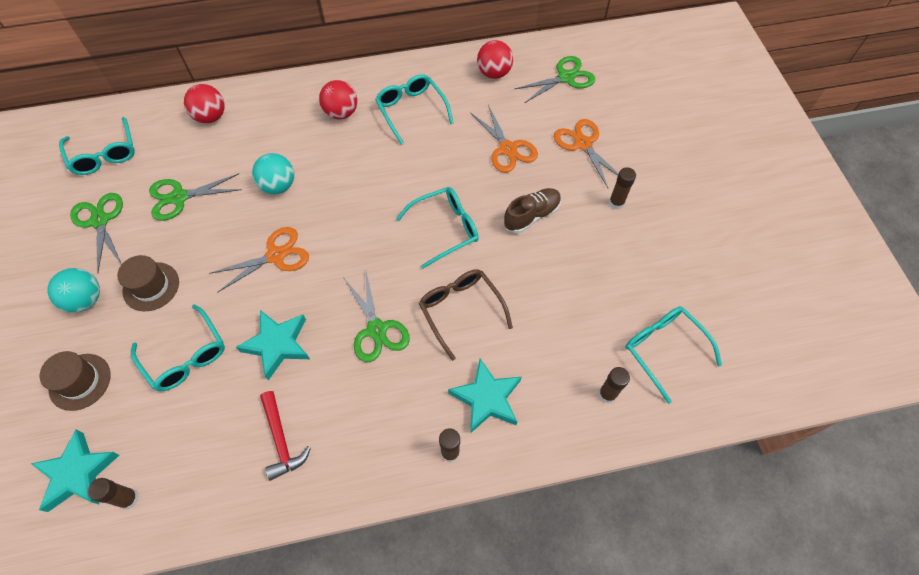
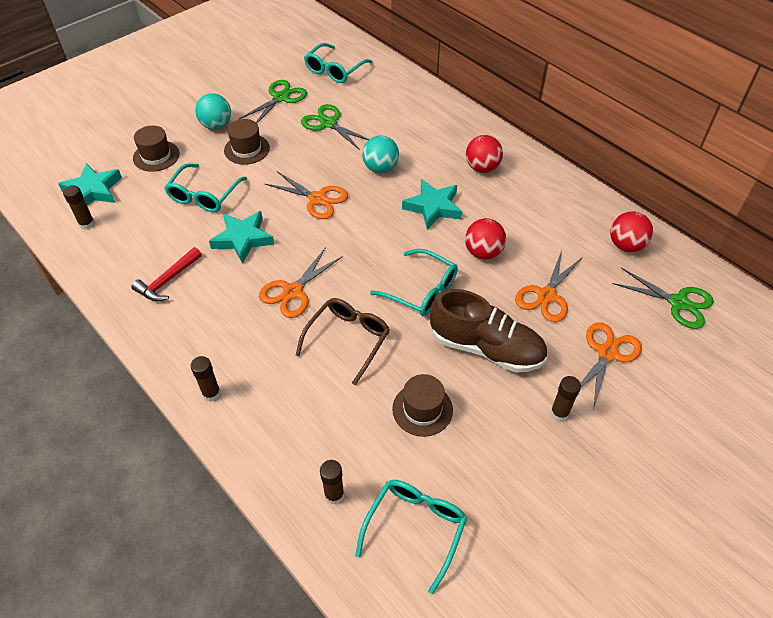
camera: 60 degrees right, 10 degrees down
(211, 117) = (411, 101): red ball -> red ball (483, 252)
(376, 330) = (293, 291): green scissors -> orange scissors
(411, 110) = (526, 209): turquoise glasses -> none
(487, 398) = (275, 397): turquoise star -> turquoise star (433, 207)
(531, 216) = (486, 348): brown shoe -> brown shoe, size x1.60
(563, 290) = (422, 409): none -> brown hat

